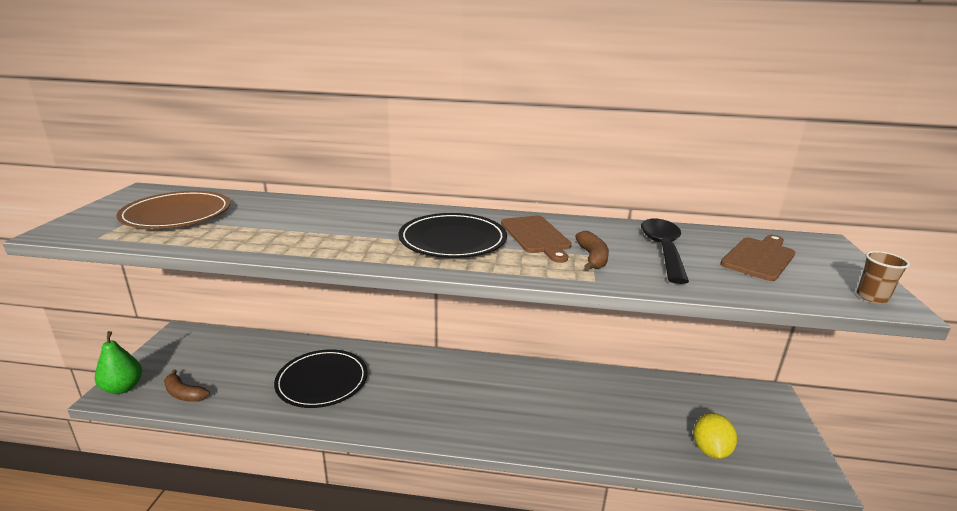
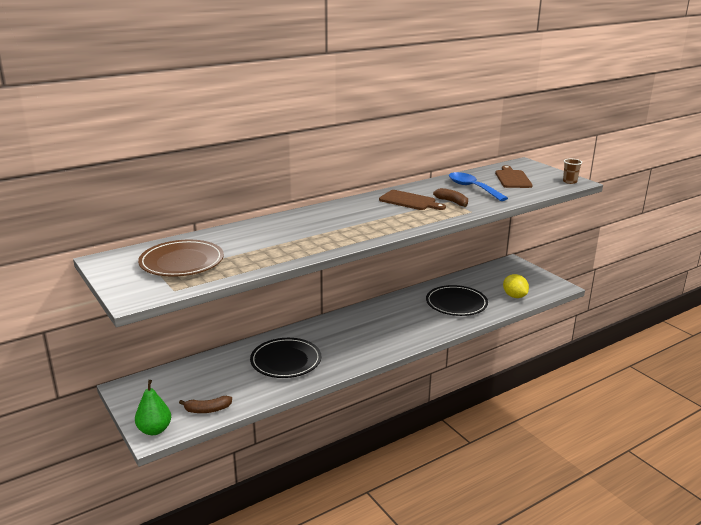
camera: 40 degrees left, 0 degrees up
(452, 240) = (376, 217): black plate -> black plate (456, 303)
(663, 249) = (472, 188): black spoon -> blue spoon

